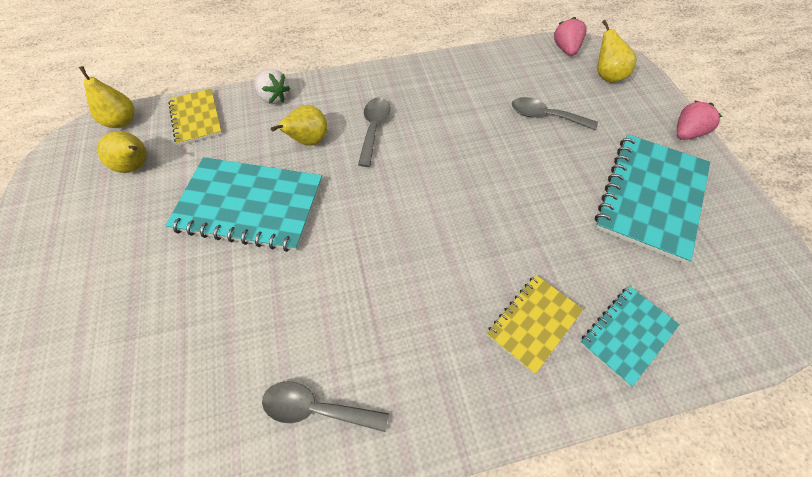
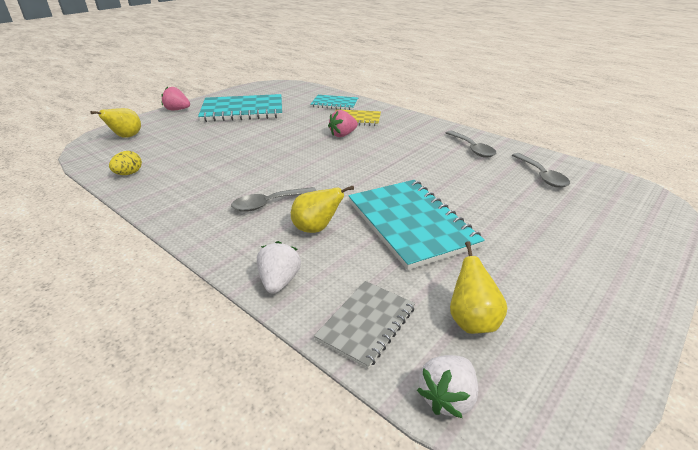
camera: 125 degrees left, 25 degrees down
(122, 121) = (447, 397): yellow pear -> white strawberry
(196, 118) = (366, 323): yellow notebook -> grey notebook
(507, 63) = (129, 174): none -> yellow egg
(546, 116) = (193, 146): grey spoon -> grey spoon (541, 175)
(565, 49) = (93, 156): pink strawberry -> pink strawberry (343, 135)

